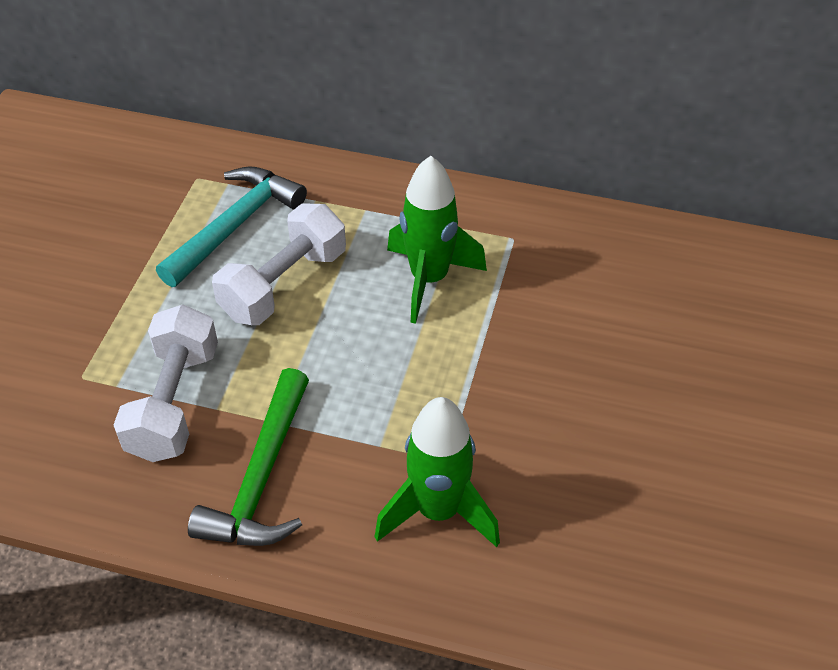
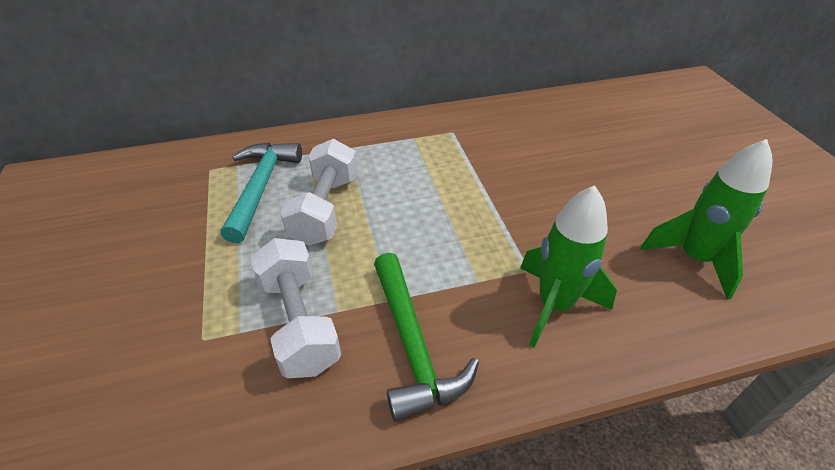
camera: 30 degrees left, 5 degrees down
(429, 279) = (422, 170): green rocket -> green rocket (694, 259)

